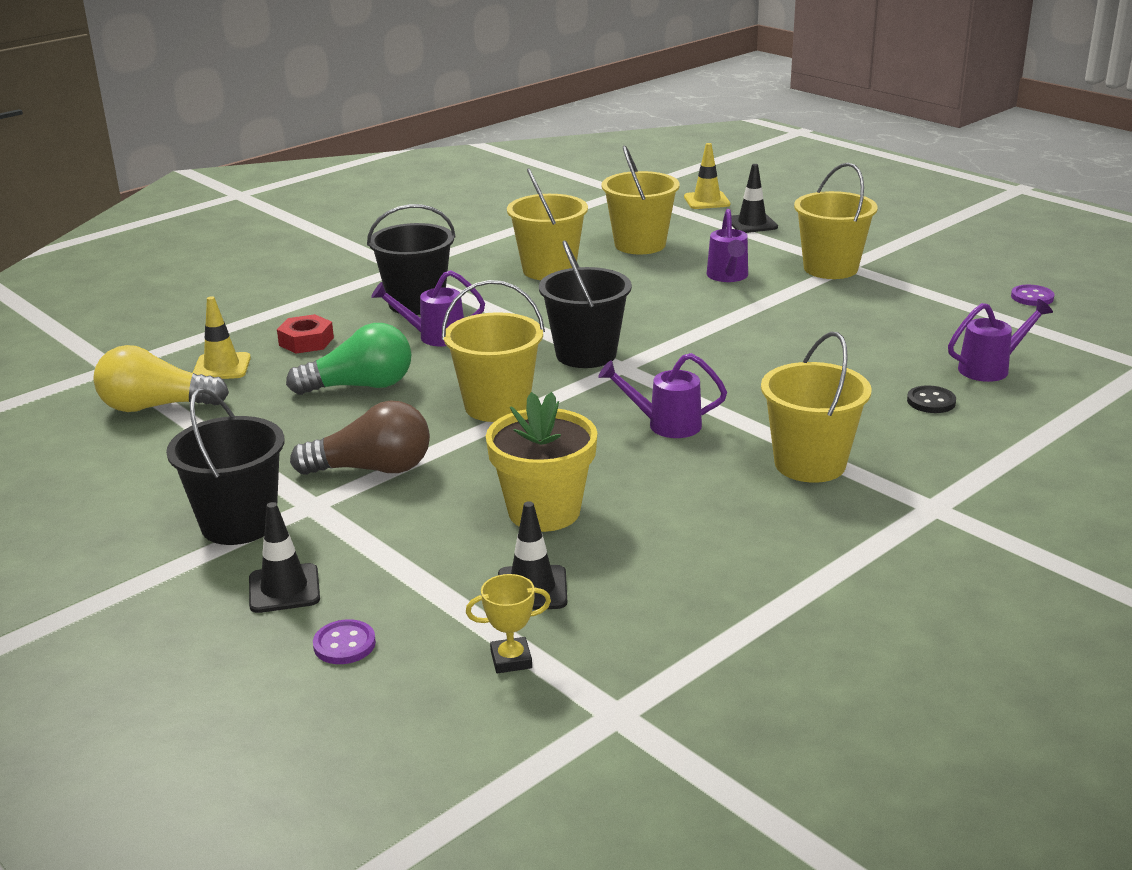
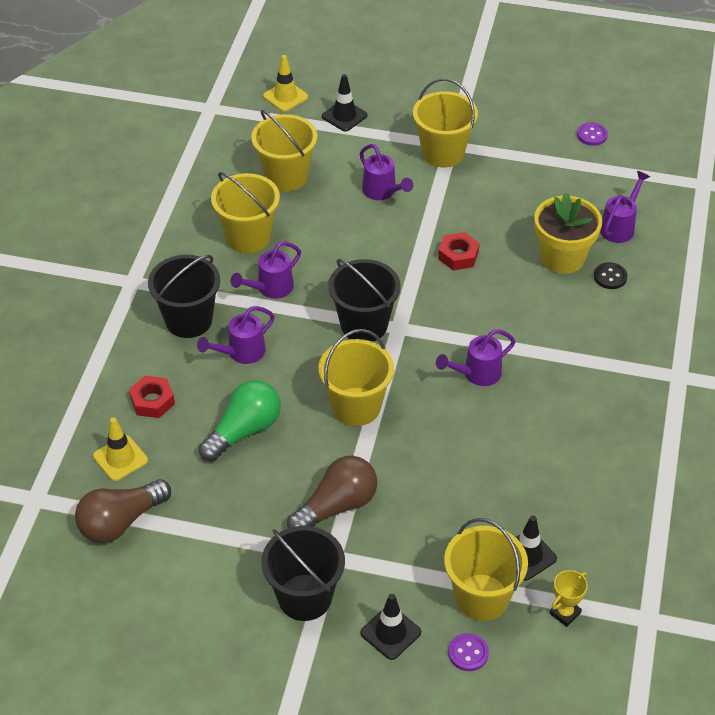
camera: 35 degrees left, 20 degrees up
(156, 406) = (120, 522): yellow light bulb -> brown light bulb
(524, 306) = (270, 288): none -> purple watering can
(544, 511) = (476, 489): yellow flower pot -> yellow flower pot (562, 257)
(757, 337) = (458, 256): none -> red nut
(810, 464) = (587, 370): yellow bucket -> yellow bucket (481, 597)

